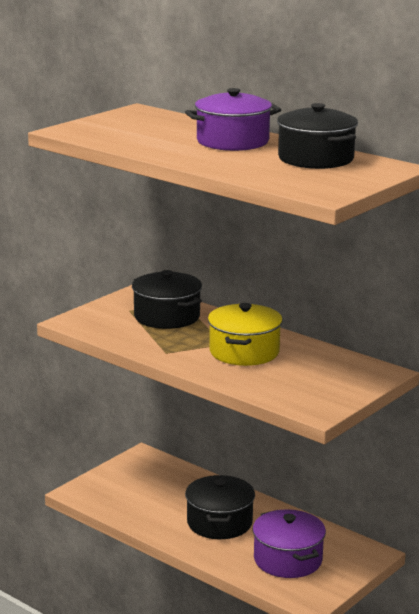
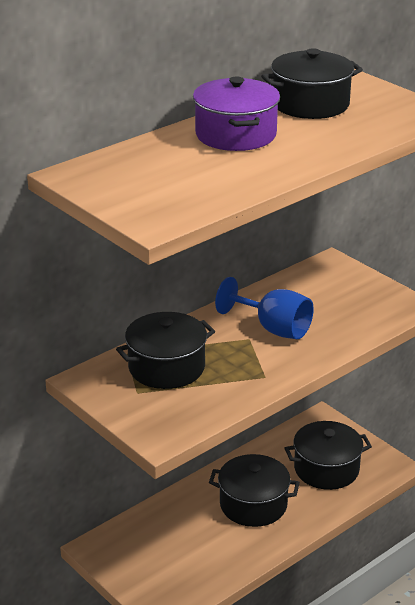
camera: 80 degrees left, 10 degrees up
(244, 352) = (273, 328): yellow pot -> blue goblet
(288, 560) = (326, 469): purple pot -> black pot

